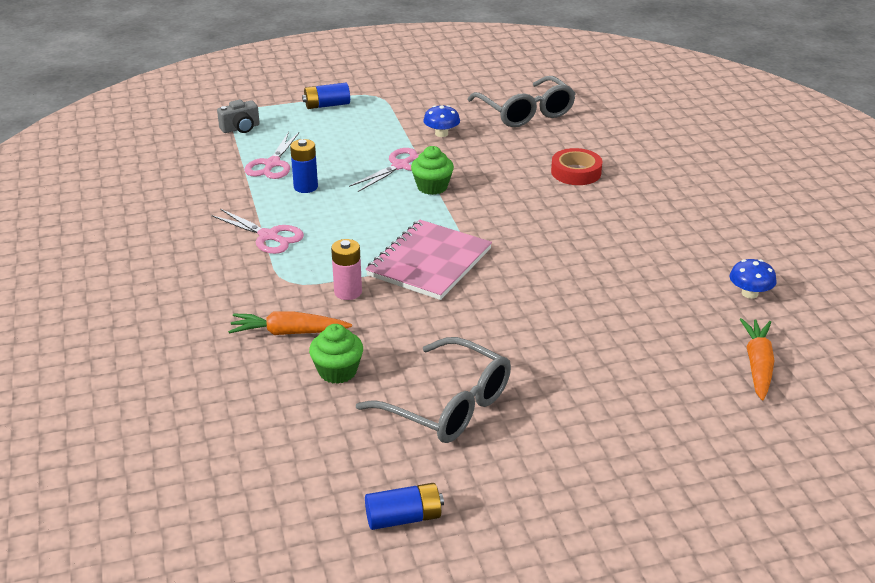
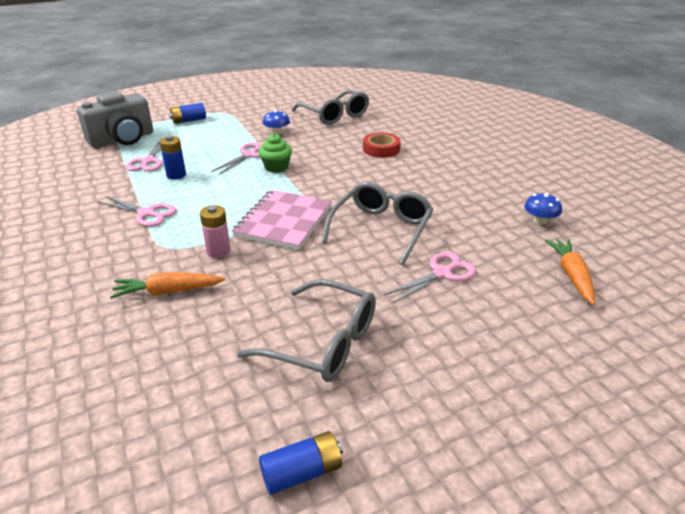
camera: 10 degrees left, 0 degrees up
(240, 128) = (122, 139): grey camera -> grey camera, size x2.13
(337, 371) = (216, 322): green cupcake -> none
(546, 284) = (381, 229): none -> grey glasses
(602, 346) = (442, 273): none -> pink scissors

